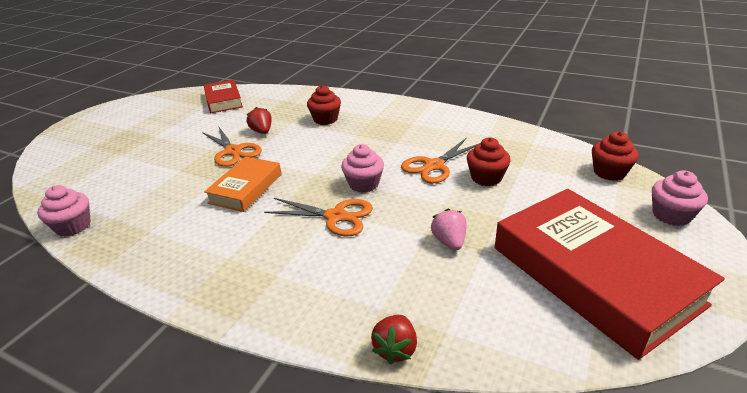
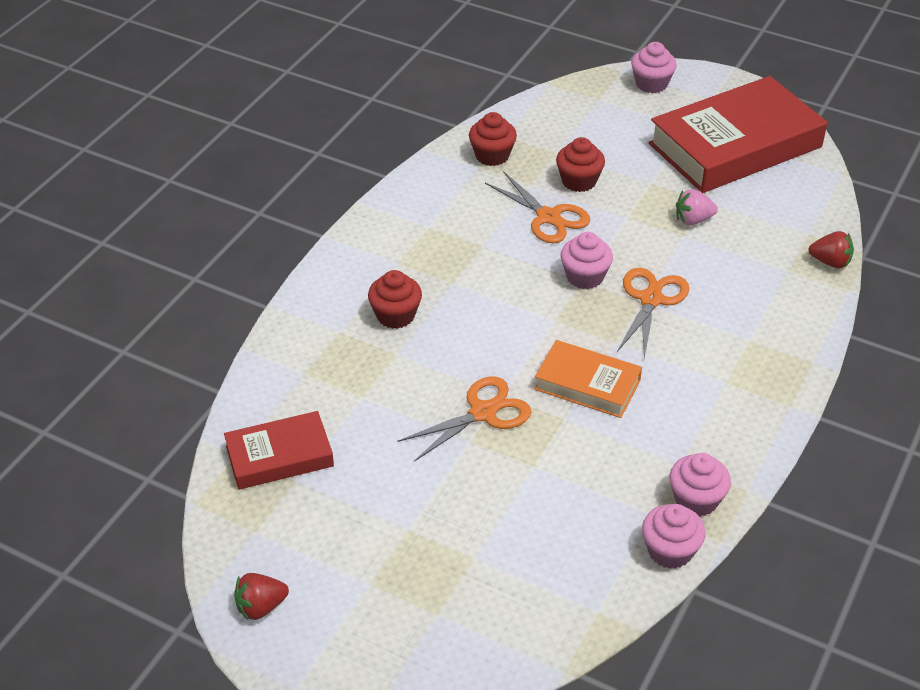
camera: 90 degrees left, 10 degrees up
(110, 239) = (696, 500): none -> pink cupcake
(262, 131) = (422, 386): red strawberry -> red strawberry (261, 607)
(609, 172) = (575, 98): red cupcake -> red cupcake (492, 155)

